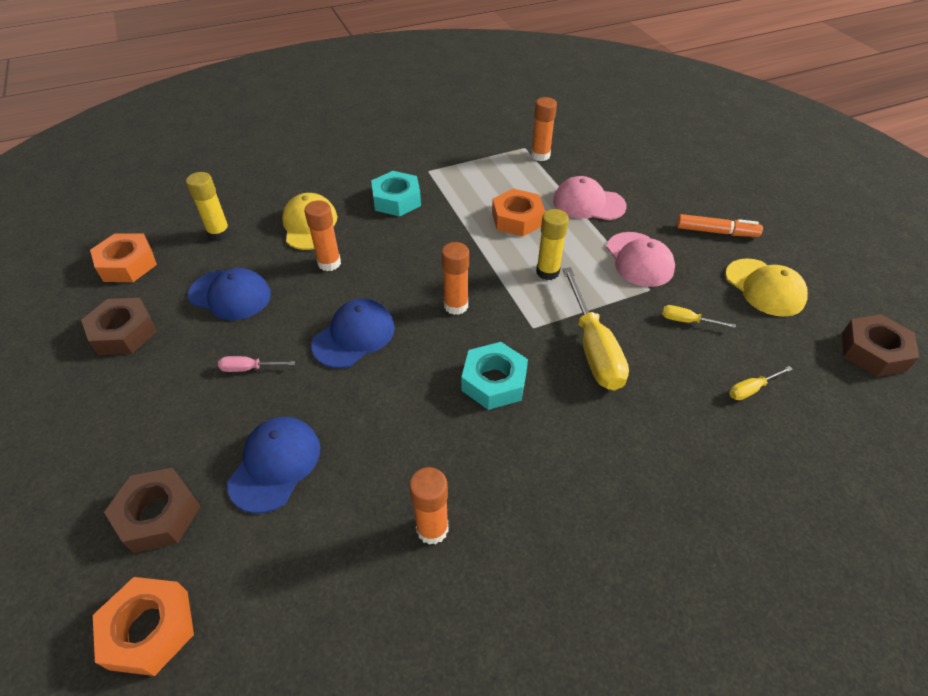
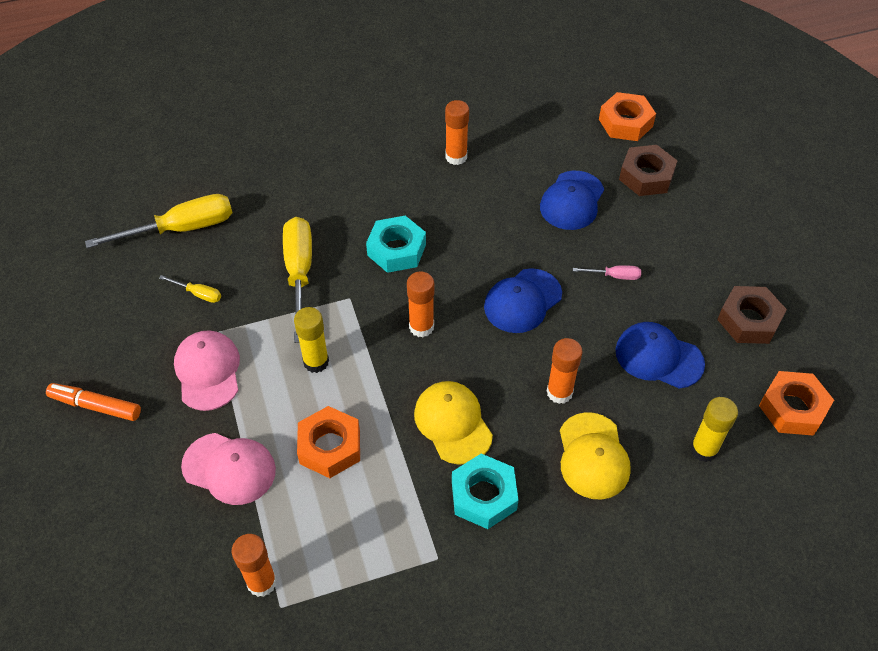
camera: 175 degrees left, 5 degrees up
(751, 389) = (181, 229): yellow screwdriver -> yellow screwdriver, size x2.21
(764, 288) = (96, 325): yellow cap -> yellow cap (453, 423)
(873, 351) = (49, 253): brown nut -> none

